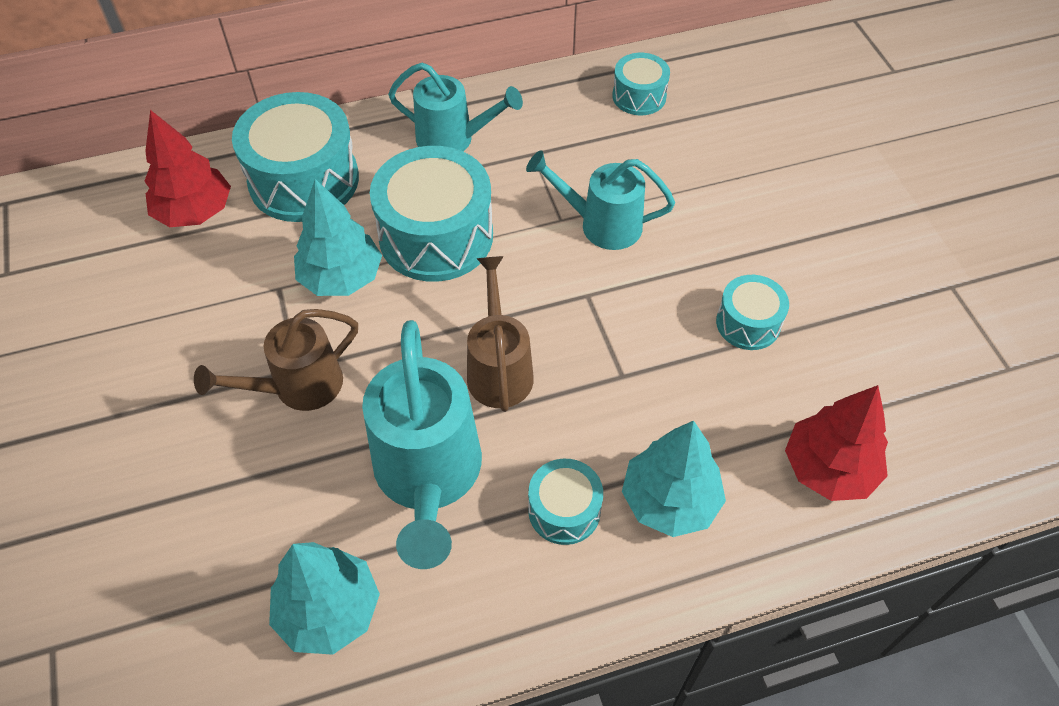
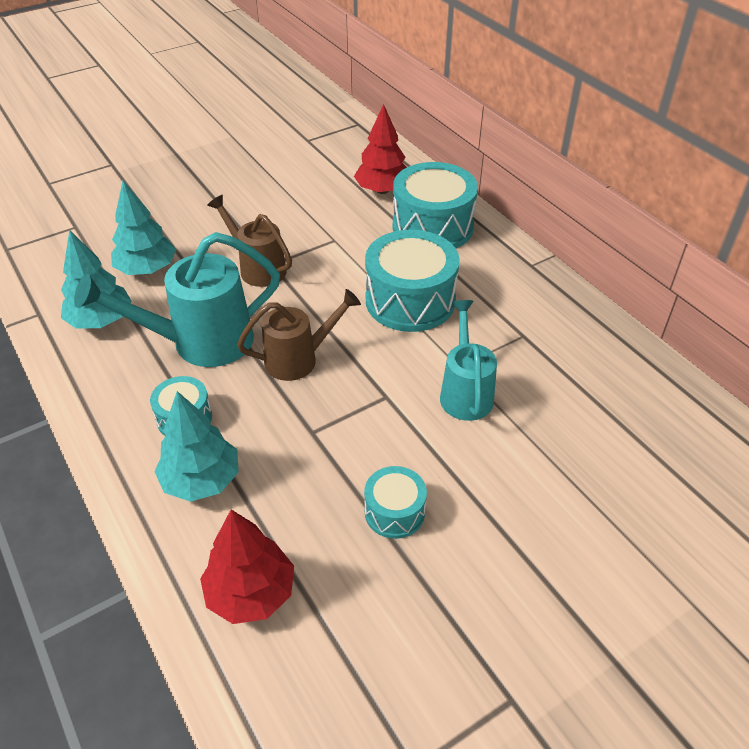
camera: 75 degrees right, 10 degrees down
(341, 278) = (353, 264): turquoise tree -> turquoise tree (147, 269)
(453, 139) = (513, 288): turquoise watering can -> none
(639, 96) = (636, 392): turquoise drum -> none

